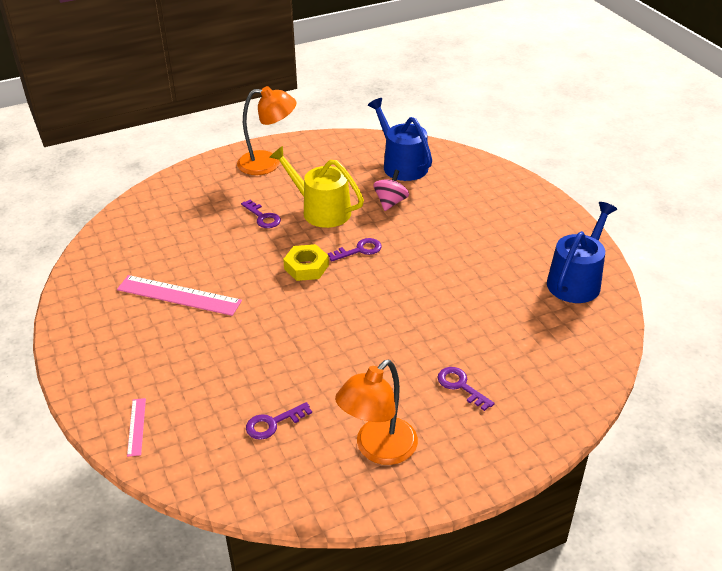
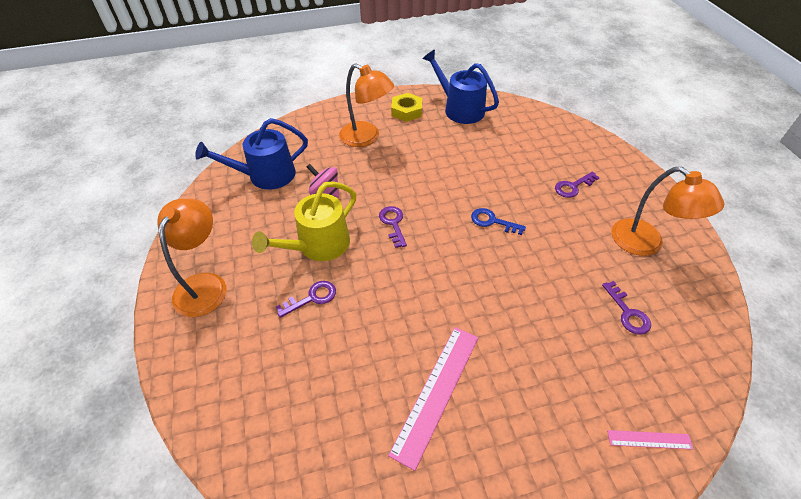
camera: 80 degrees left, 10 degrees up
(306, 267) = (410, 267): yellow nut -> yellow nut (406, 111)
(381, 318) = (492, 221): none -> blue key
(485, 215) = (366, 137): none -> orange lamp

